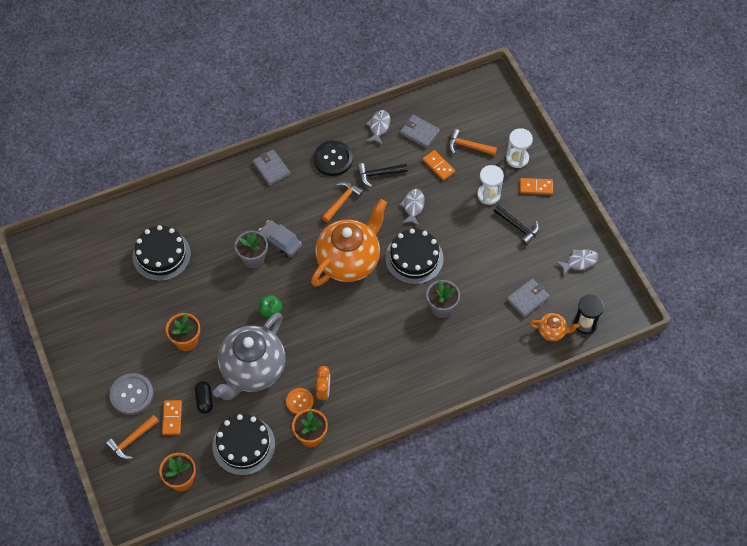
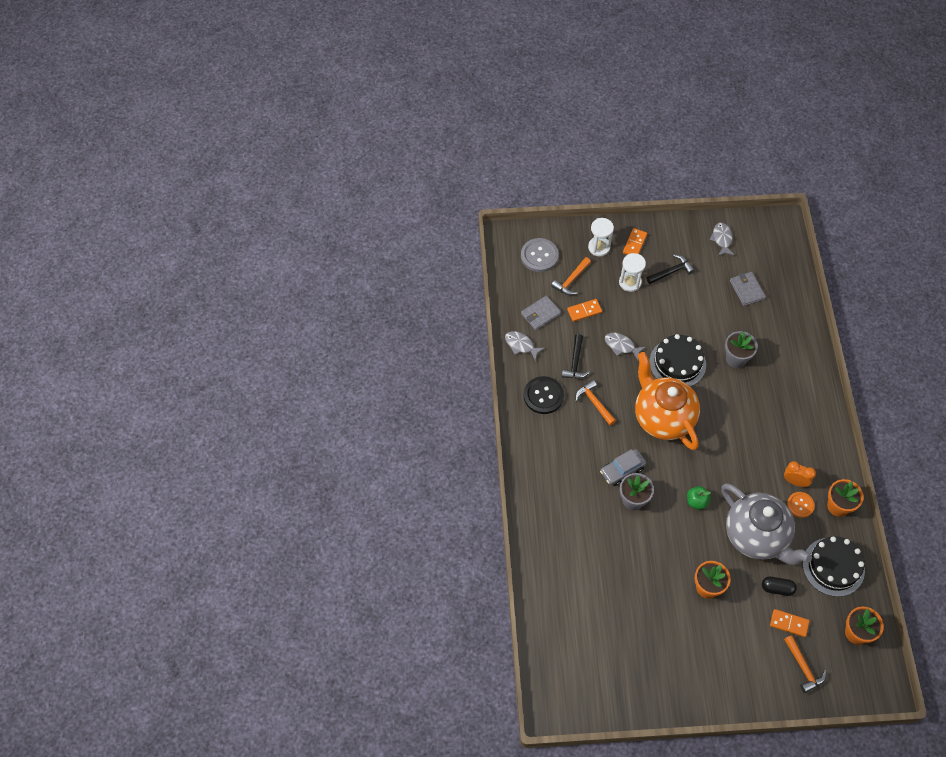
camera: 70 degrees left, 0 degrees up
(132, 394) = (753, 655): grey button -> grey button (539, 256)
(161, 255) = (601, 584): black cake -> none
(271, 168) = (534, 453): grey wallet -> none
(552, 331) = (784, 283): orange teapot -> none
(585, 323) = (783, 256): black hourglass -> none

